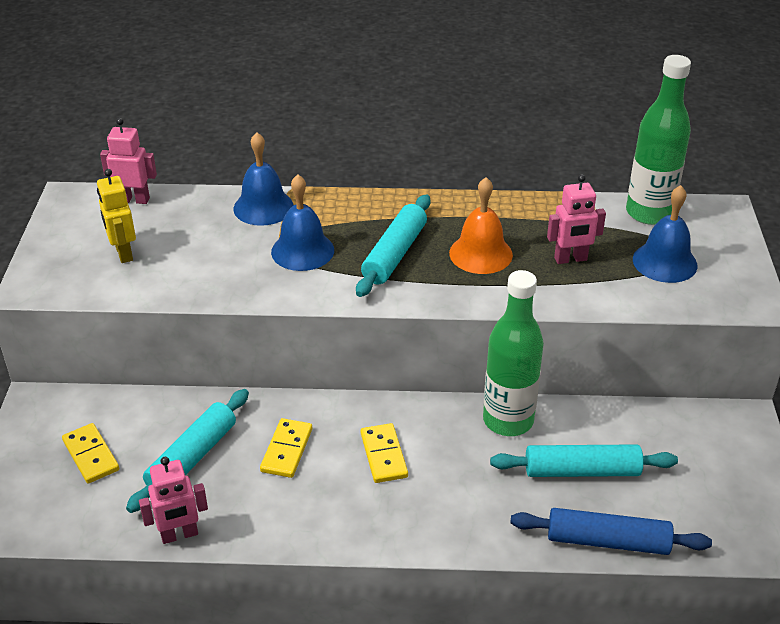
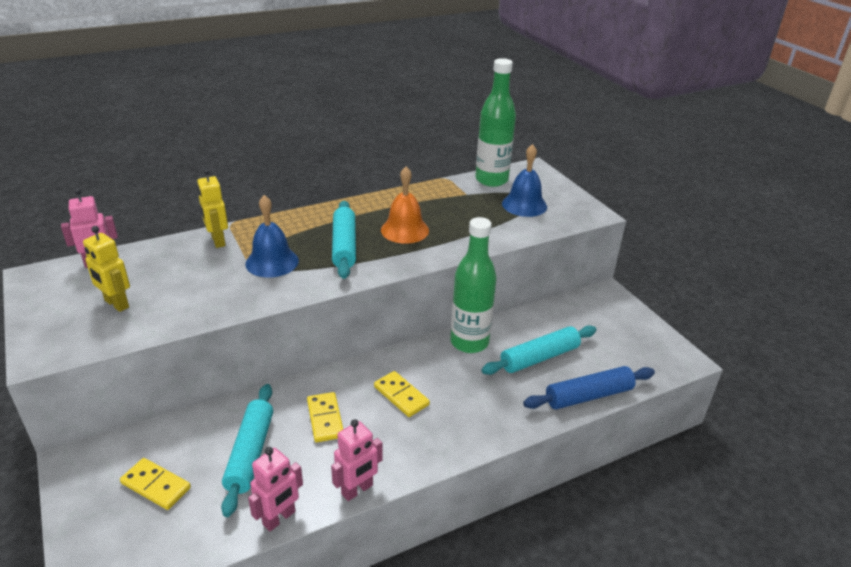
camera: 30 degrees left, 5 degrees down
(263, 207) = (218, 241): blue bell -> yellow robot
(570, 259) = (466, 218): pink robot -> pink robot (357, 490)

